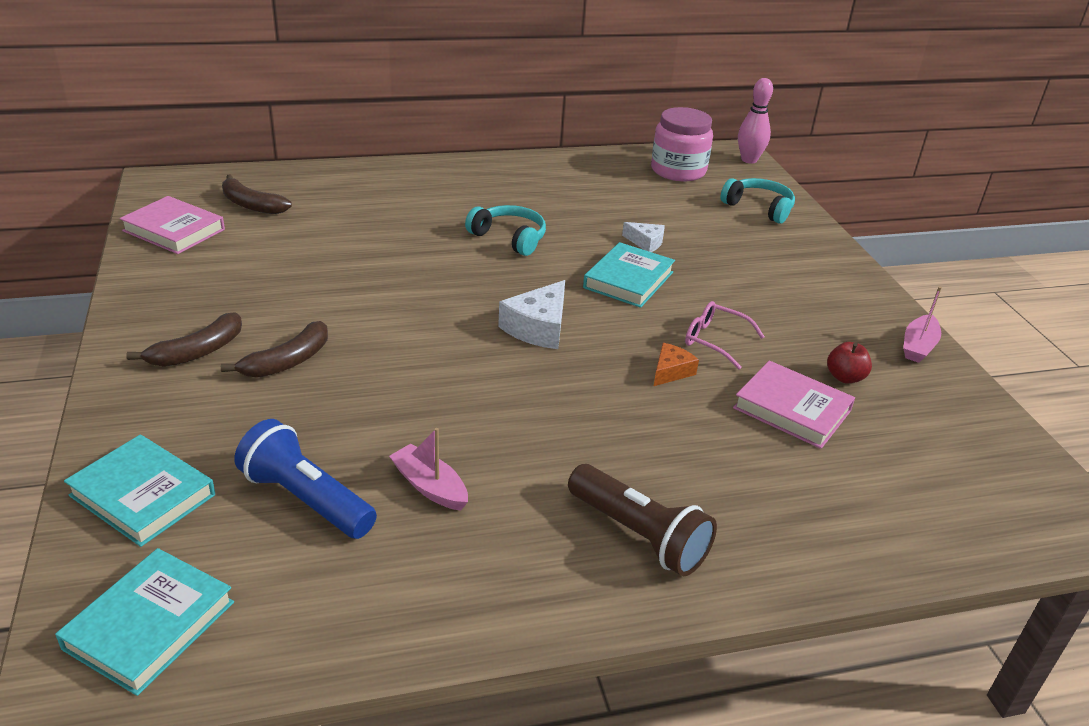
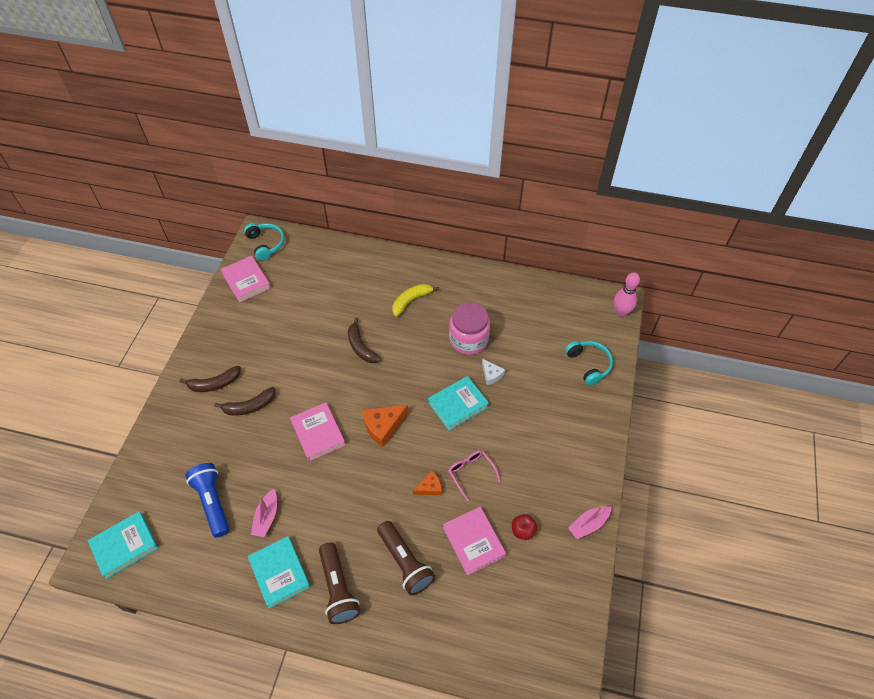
camera: 30 degrees right, 20 degrees up
(142, 495) = (152, 471): turquoise book -> turquoise book (279, 573)
(251, 205) = (294, 269): brown banana -> brown banana (361, 347)
(430, 486) = (266, 517): pink boat -> pink boat turned 150 degrees counterclockwise
(438, 361) = (318, 433): none -> pink book
(466, 200) = (411, 301): none -> yellow banana
(509, 238) = (414, 344): turquoise headphones -> turquoise headphones (266, 244)
(538, 327) = (383, 426): white cheese -> orange cheese
(678, 170) = (563, 309): pink jar -> pink jar (468, 339)
(716, 465) = (405, 562): none -> brown flashlight

